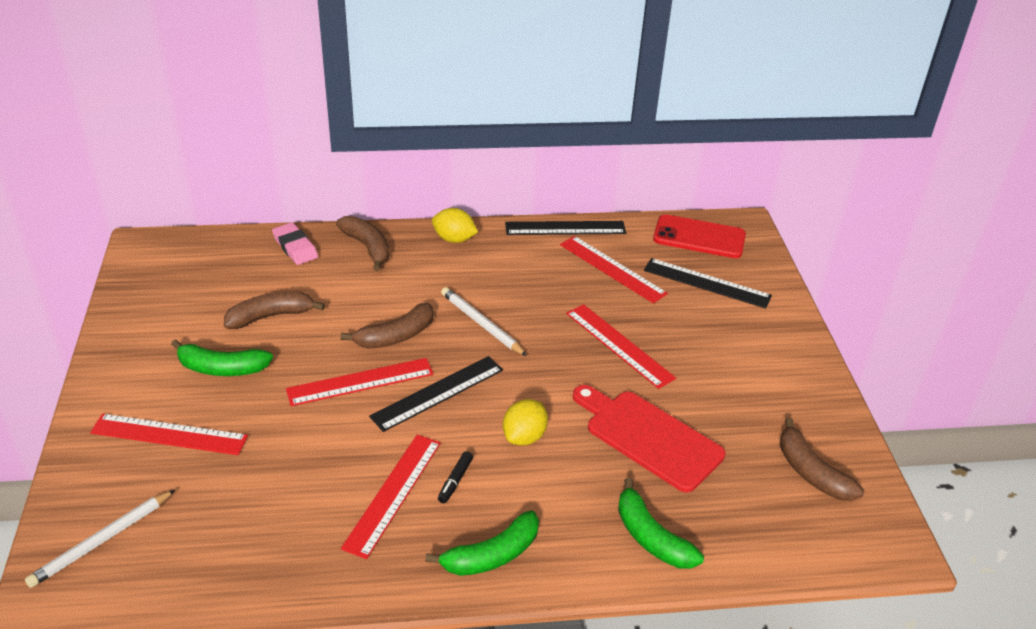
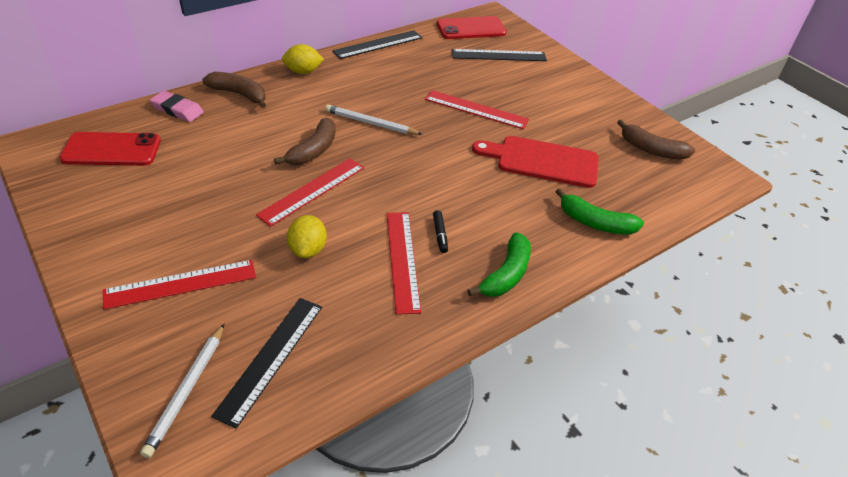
camera: 30 degrees left, 5 degrees up
(206, 273) = (112, 150): none -> red phone
(222, 368) = (187, 218): green banana -> none
(270, 316) = (198, 166): brown banana -> none
(438, 393) = (378, 179): black ruler -> black ruler (271, 358)
(524, 437) = (463, 188): yellow lemon -> yellow lemon (308, 249)
(612, 269) = (431, 62): red ruler -> none

